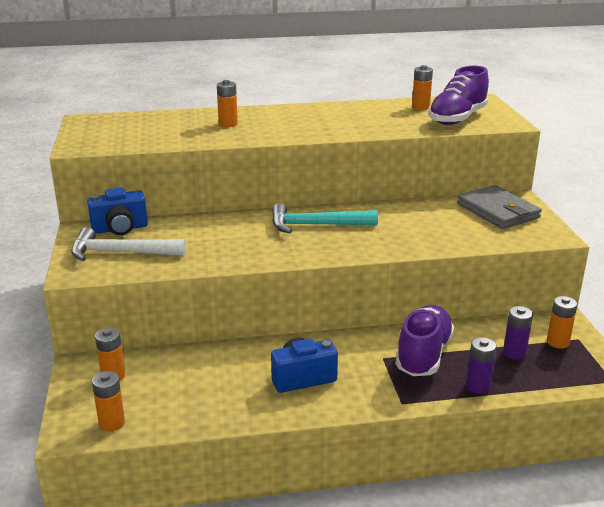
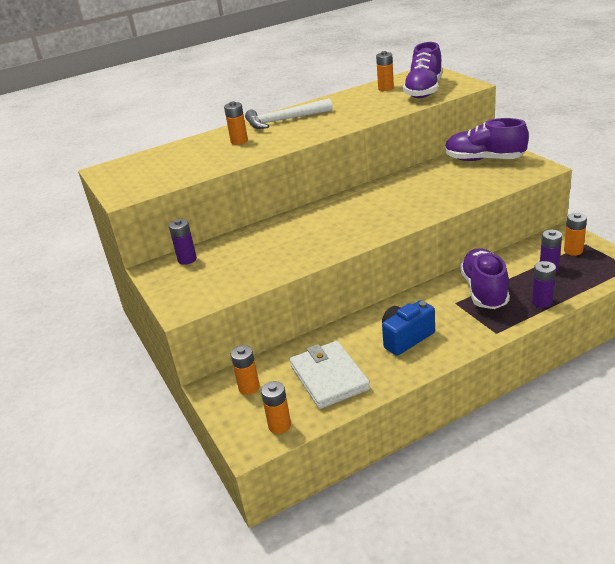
camera: 15 degrees left, 5 degrees up
(120, 229) = (187, 259): blue camera -> purple battery
(121, 252) = (207, 279): white hammer -> white hammer (284, 120)
(195, 392) = (329, 377): none -> white wallet
(316, 225) = (352, 209): turquoise hammer -> none
(498, 211) = (484, 160): grey wallet -> purple shoe

